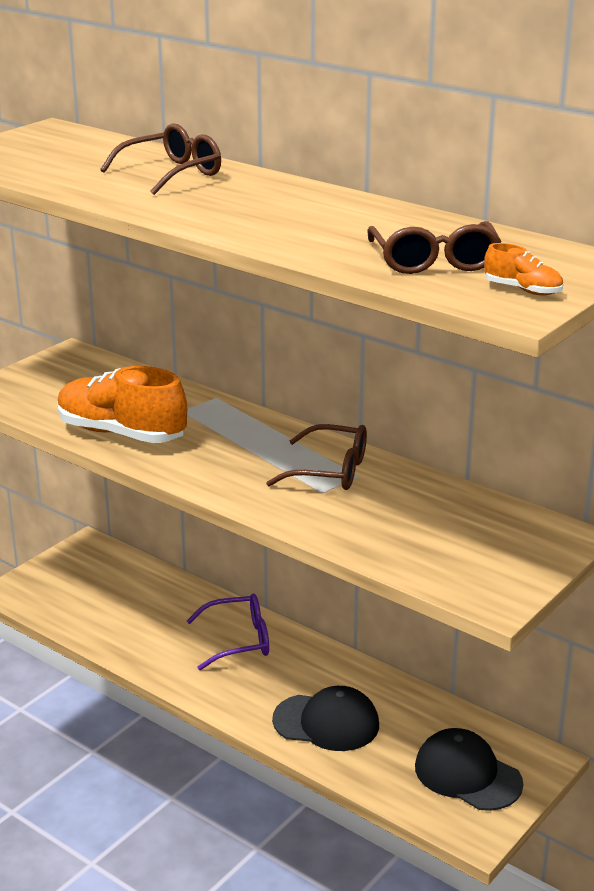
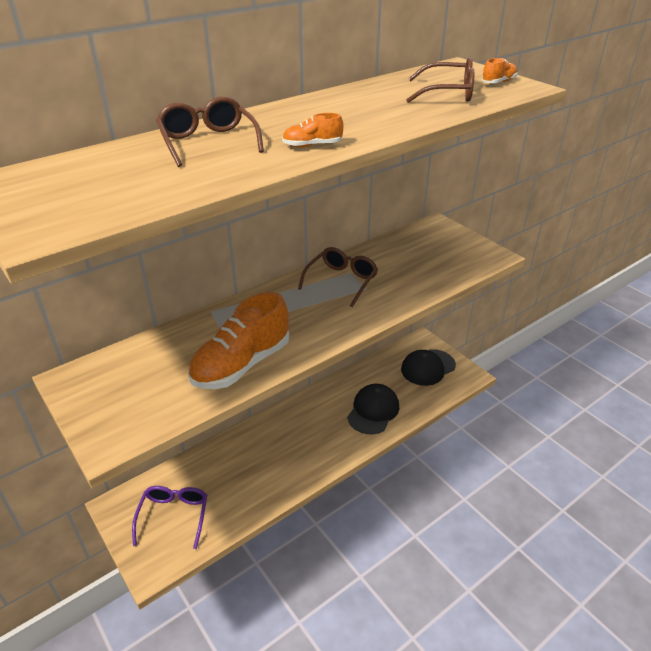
camera: 75 degrees left, 10 degrees up
(185, 212) = (312, 145): none -> orange shoe
(239, 640) = (280, 435): purple glasses -> purple glasses (174, 516)

